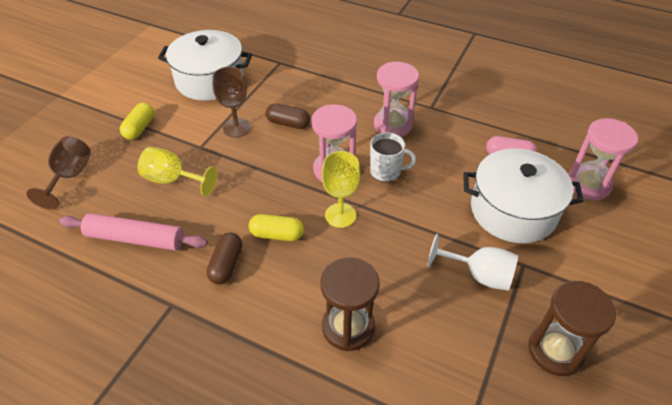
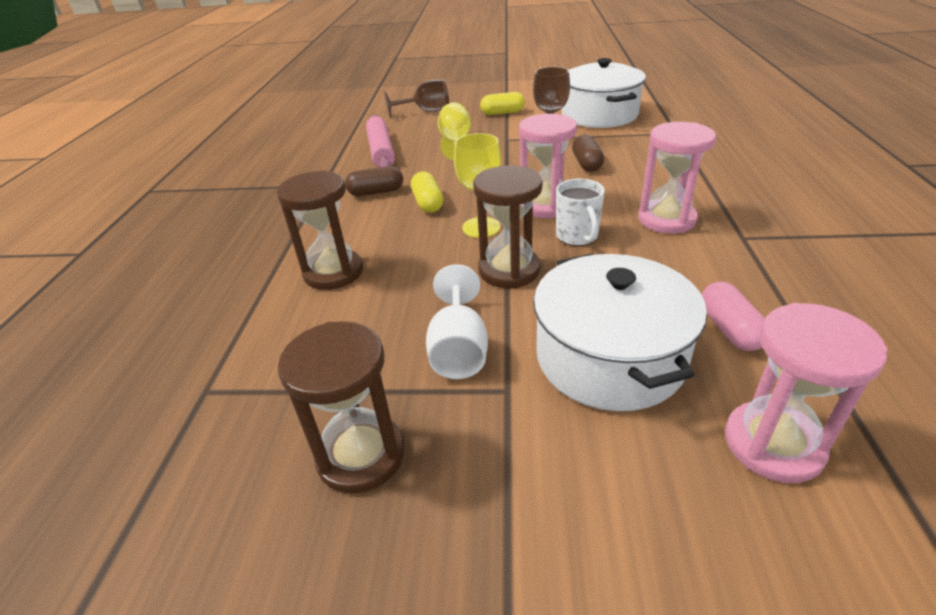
camera: 70 degrees right, 10 degrees down
(406, 220) = (509, 270): none -> brown hourglass

